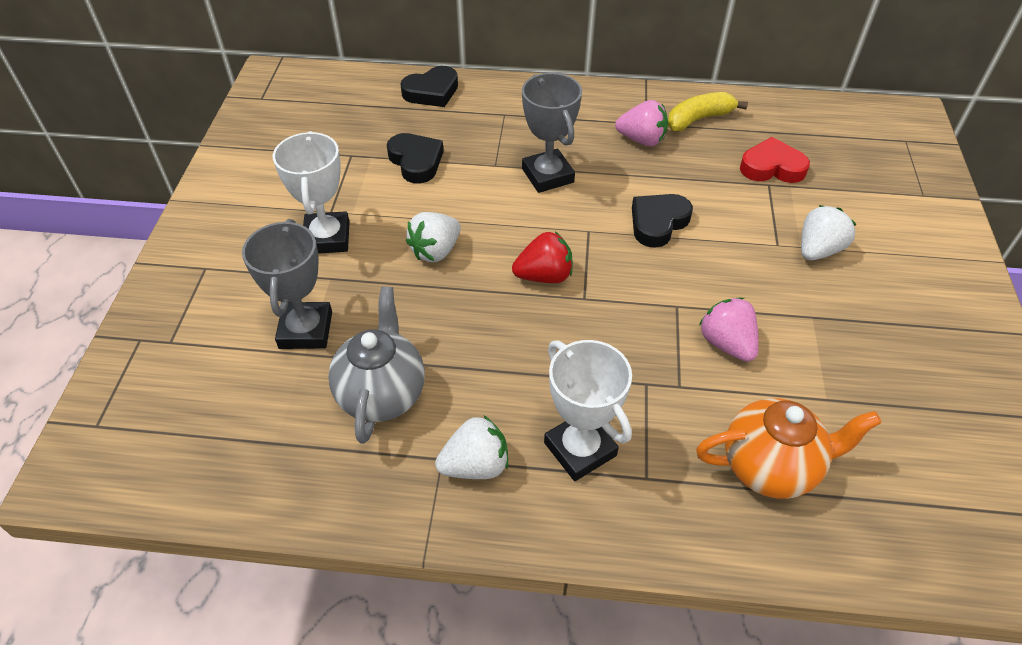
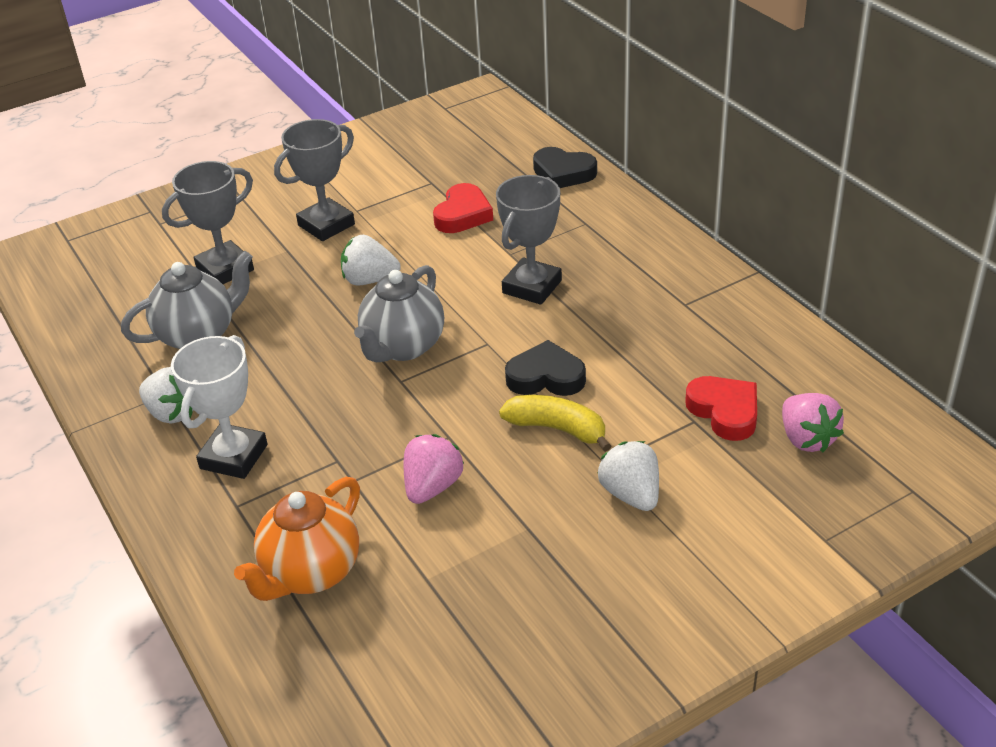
camera: 55 degrees right, 10 degrees down
(327, 238) = (326, 225): white trophy -> grey trophy
(416, 161) = (463, 214): black heart -> red heart
(544, 276) = (403, 347): red strawberry -> grey teapot
(641, 140) = (655, 313): pink strawberry -> pink strawberry (806, 439)
(698, 119) = (738, 332): yellow banana -> yellow banana (557, 429)
(770, 467) = (311, 573): orange teapot -> orange teapot turned 75 degrees clockwise
(818, 250) = (631, 494): white strawberry -> white strawberry turned 120 degrees counterclockwise

